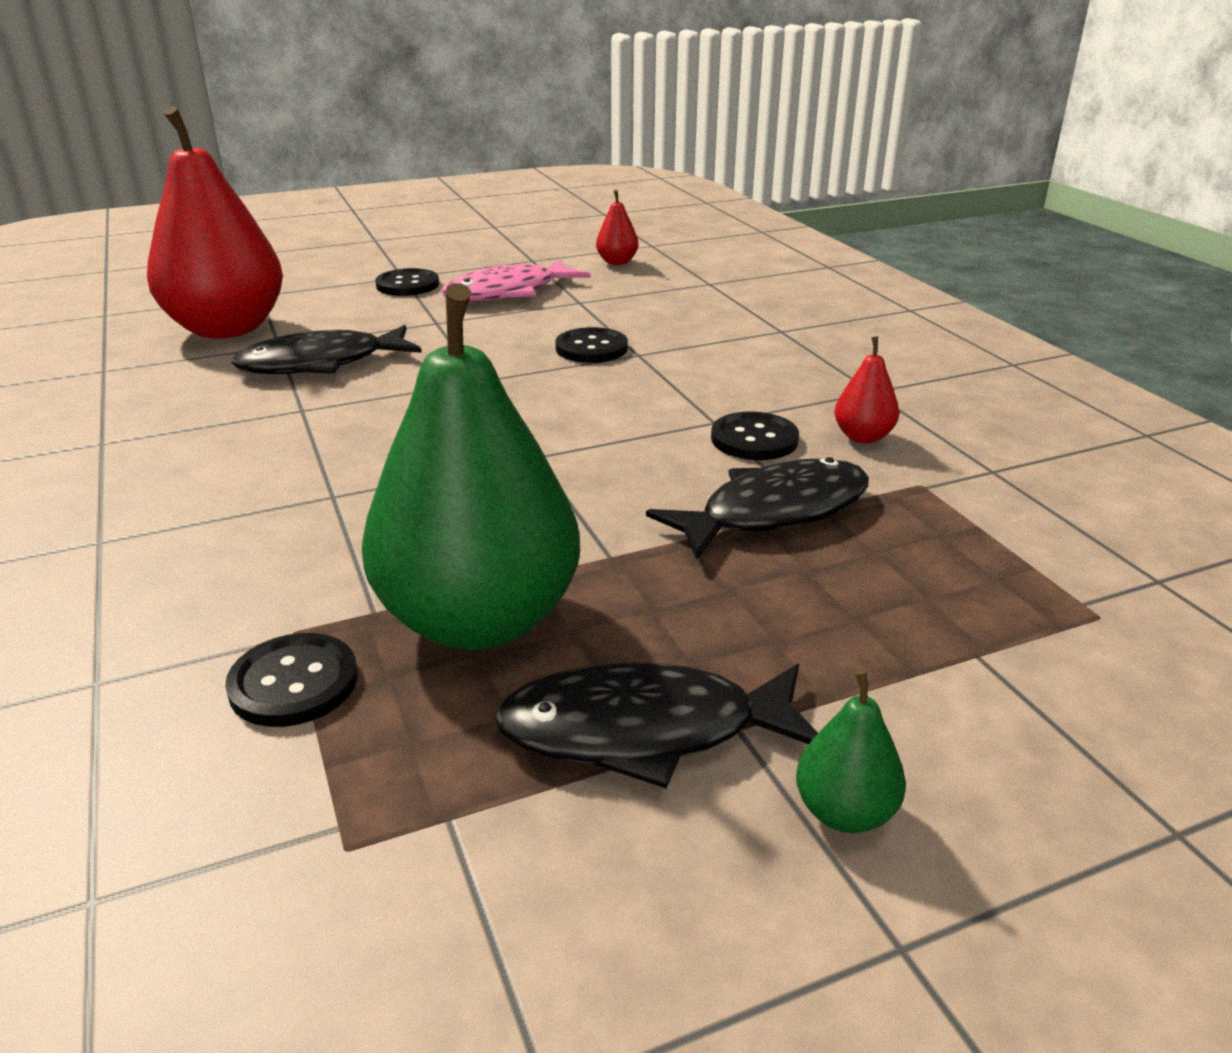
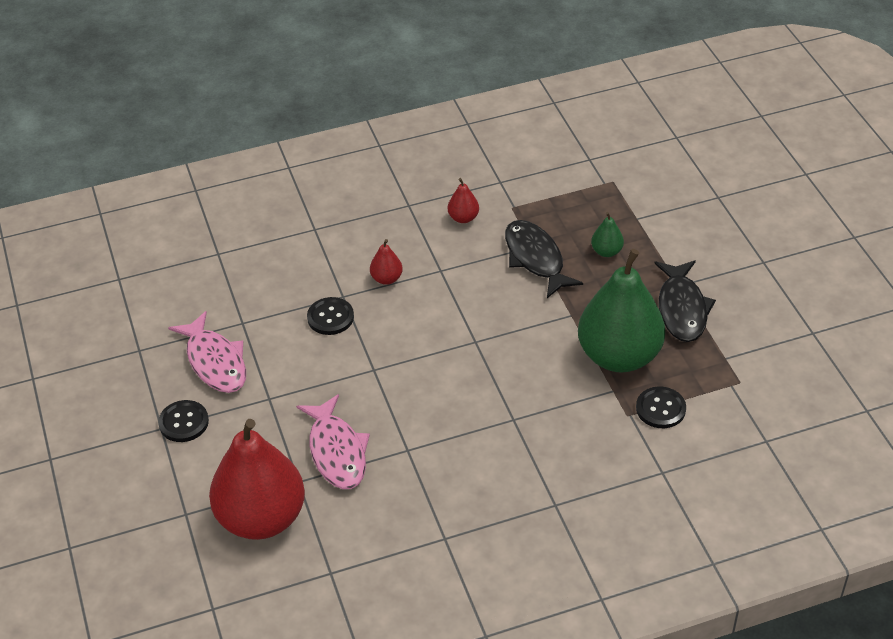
camera: 85 degrees left, 15 degrees up
(321, 363) = (336, 451): black fish -> pink fish
(617, 262) = (158, 300): red pear -> red pear (386, 279)
(754, 439) = (463, 257): black button -> none
(844, 812) = (716, 265): green pear -> green pear (606, 251)

